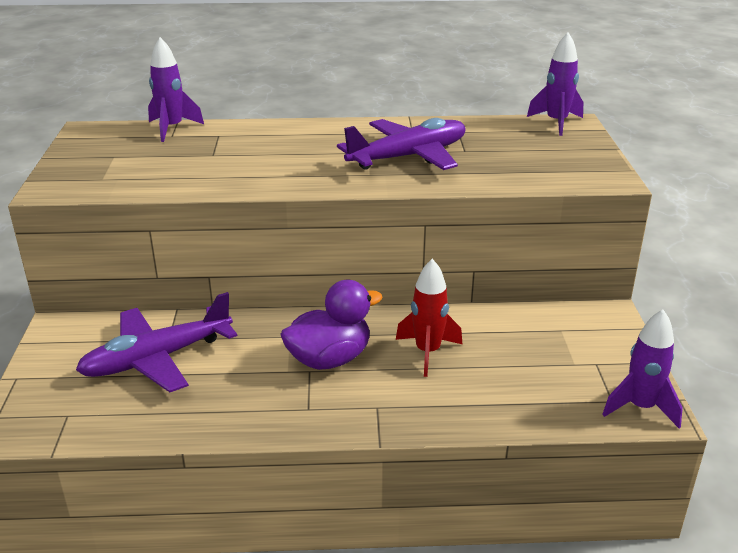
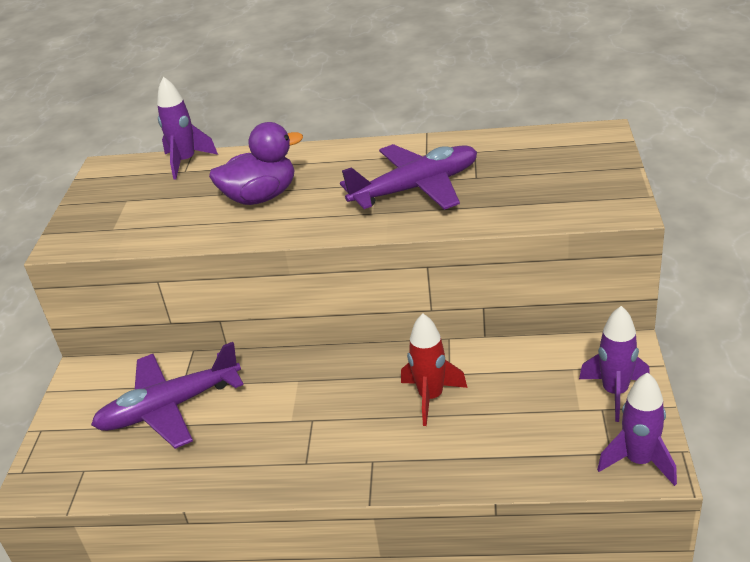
camera: 10 degrees right, 5 degrees up
(329, 359) = (333, 406): purple duck -> purple duck (261, 197)
(556, 123) = (582, 134): purple rocket -> purple rocket (615, 392)

